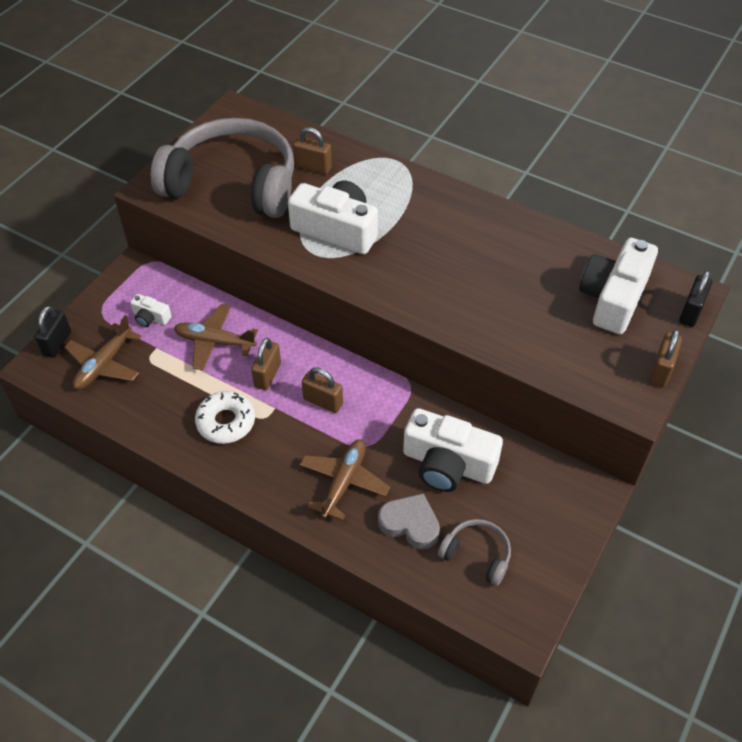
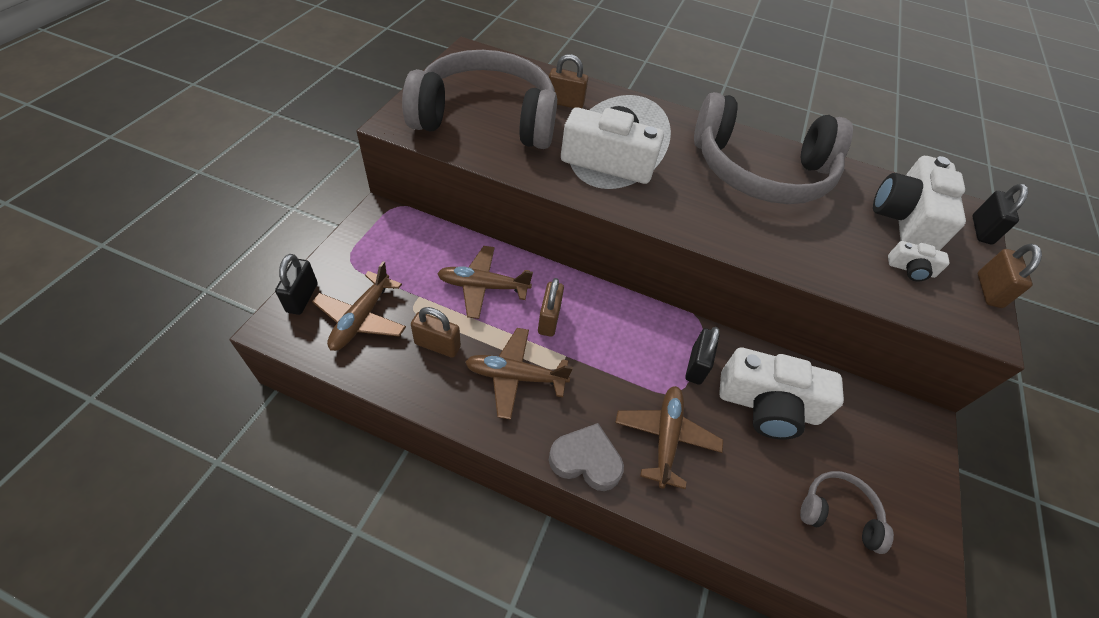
camera: 15 degrees left, 0 degrees up
(151, 317) = (407, 264): white camera -> white camera (910, 269)
(226, 422) = (515, 376): white donut -> brown plane
(323, 401) = (616, 345): brown padlock -> brown padlock (437, 345)
(392, 425) = (696, 366): none -> black padlock
(410, 524) = (754, 482): grey heart -> grey heart (586, 460)
(484, 243) = (760, 171): none -> grey headphones

